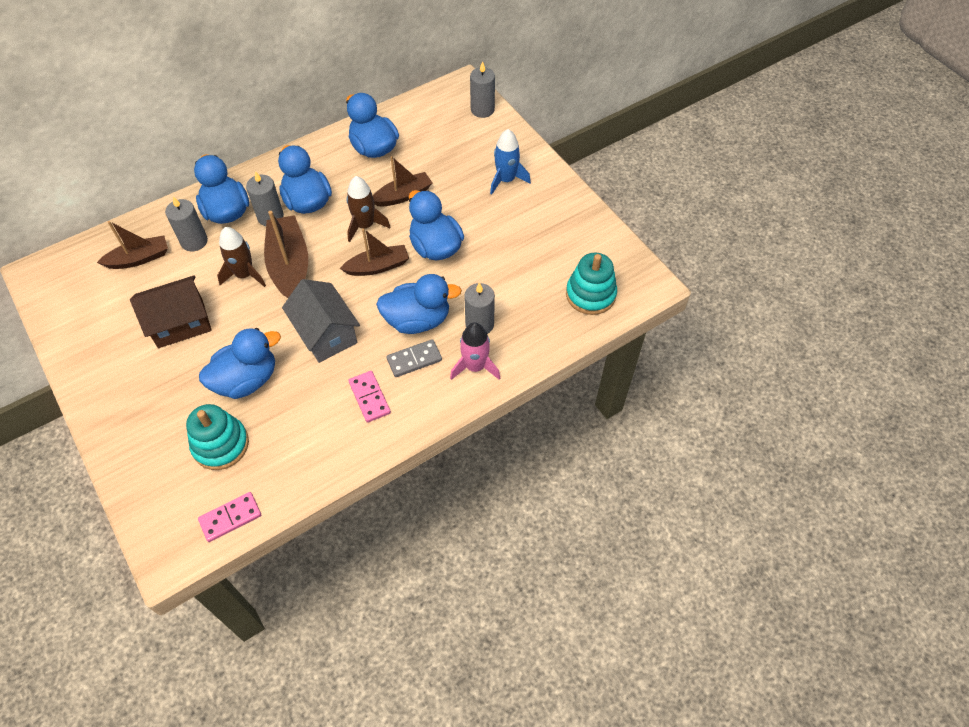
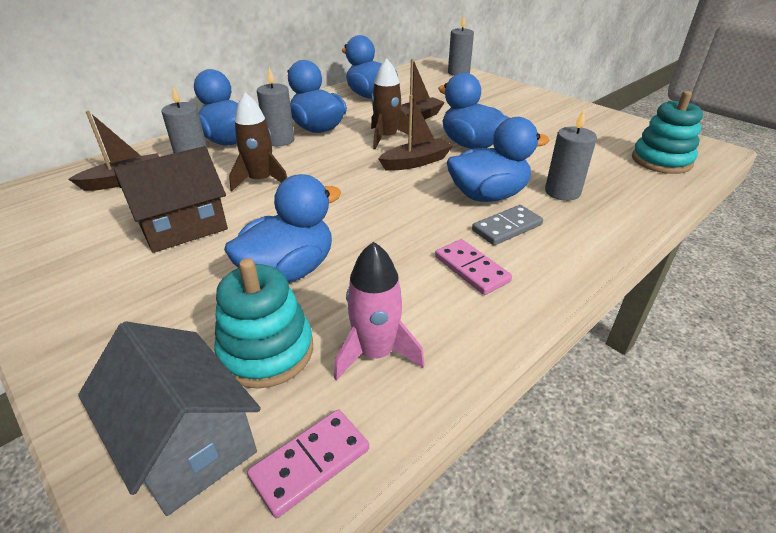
camera: 10 degrees left, 20 degrees down
(289, 266) = (314, 170): brown boat -> none
(325, 334) = (381, 217): grey house -> grey house (186, 442)
(475, 367) = (586, 226): pink rocket -> pink rocket (375, 353)
(506, 180) = (510, 103): blue rocket -> none

